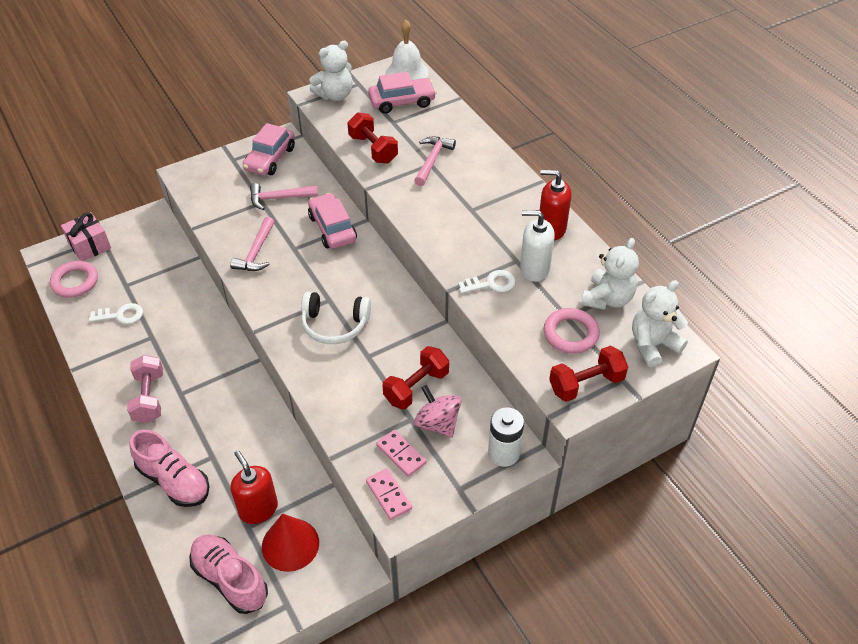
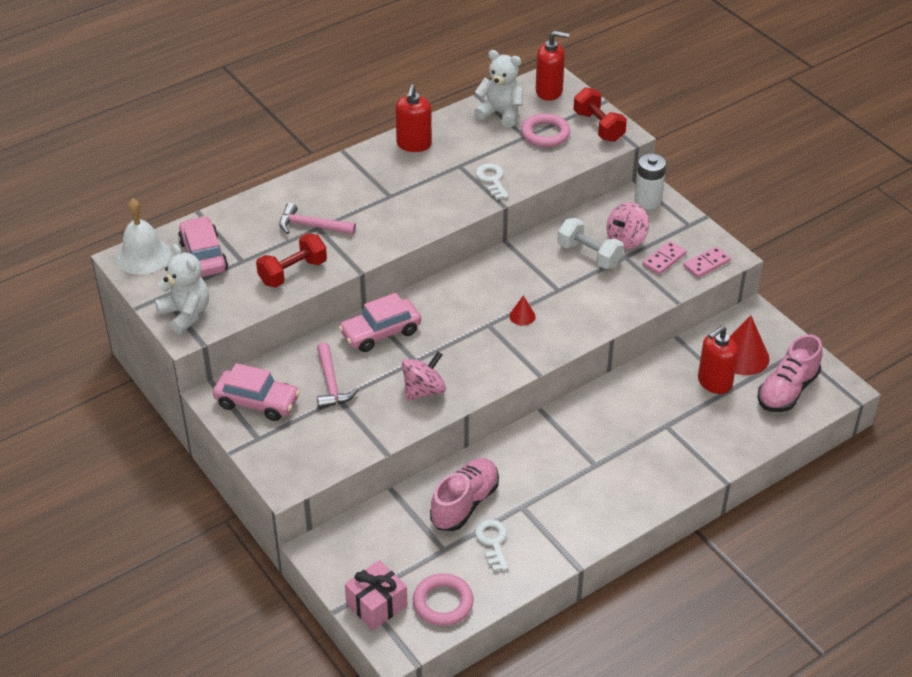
camera: 95 degrees left, 5 degrees down
(149, 398) = (606, 489): pink dumbbell -> none
(174, 481) = (700, 448): pink shoe -> pink shoe (464, 504)
(256, 252) = (424, 390): pink hammer -> pink spinning top
(335, 325) = (522, 316): white headphones -> red cone
(416, 387) = (589, 255): red dumbbell -> white dumbbell
(534, 269) = (469, 154): white soap dispenser -> none
(653, 345) = (549, 91): white teddy bear -> red soap dispenser

